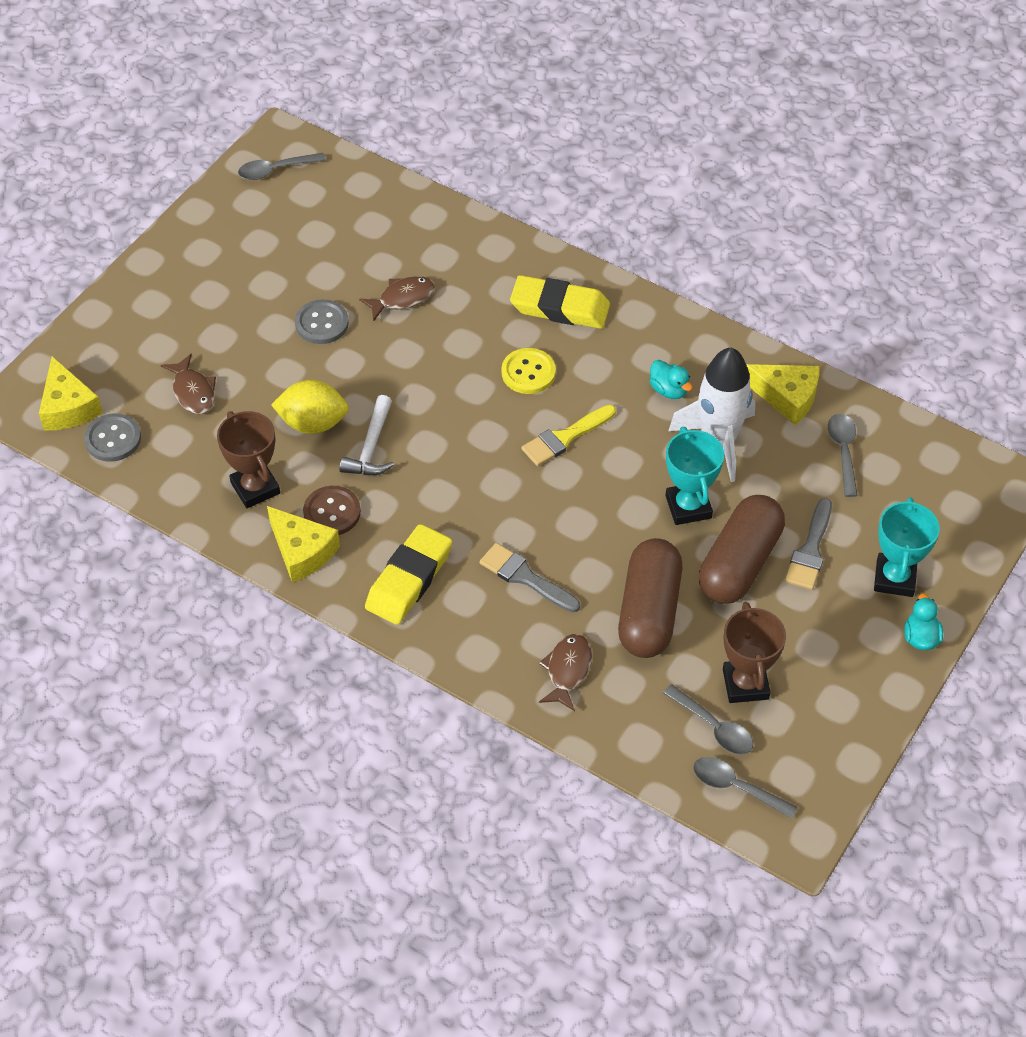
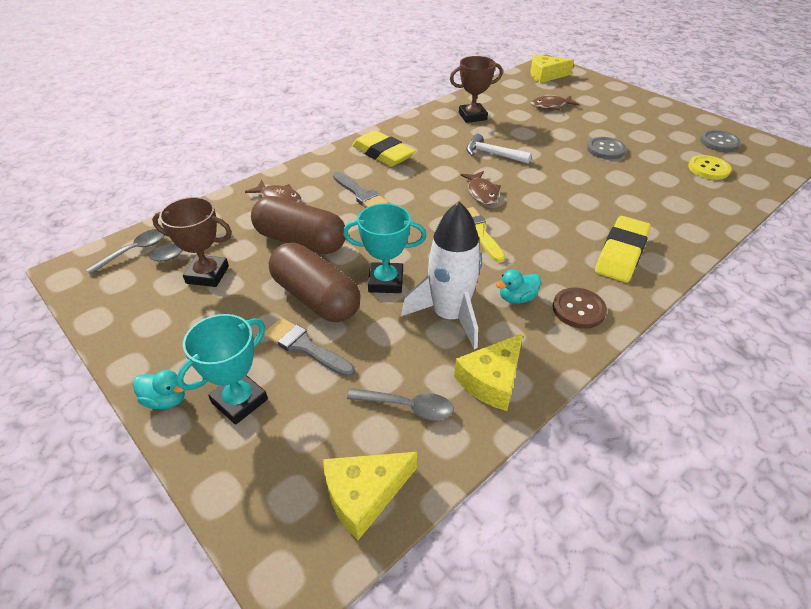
camera: 105 degrees right, 10 degrees down
(113, 439) = (520, 84): grey button -> grey button (719, 142)
(275, 170) = (758, 149): grey spoon -> none
(302, 551) = (420, 124): yellow cheese -> yellow cheese (364, 495)
(313, 423) = (518, 138): yellow lemon -> none
(332, 512) = (445, 136): brown button -> brown button (578, 309)
(402, 298) = (630, 182): brown fish -> brown fish (482, 193)
(525, 577) = (361, 194): grey brush -> grey brush turned 90 degrees clockwise
(528, 372) = (549, 225): yellow button -> yellow button (708, 169)
(894, 578) = (239, 401): turquoise trophy -> turquoise trophy turned 75 degrees counterclockwise

